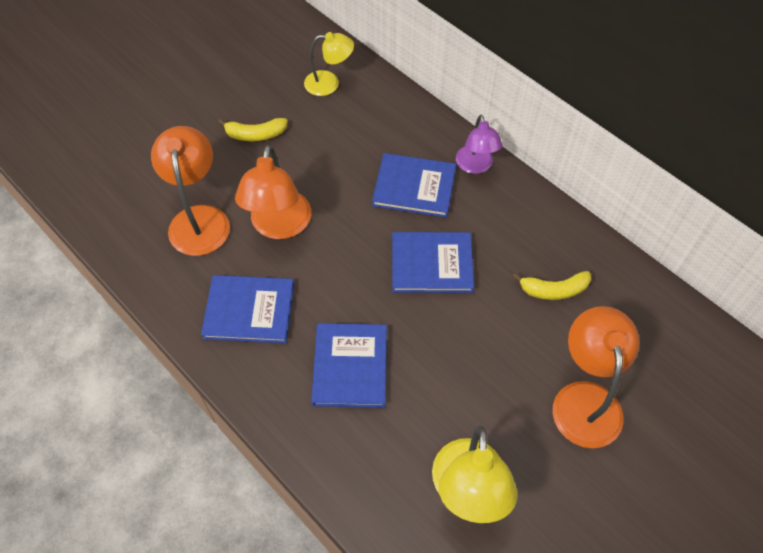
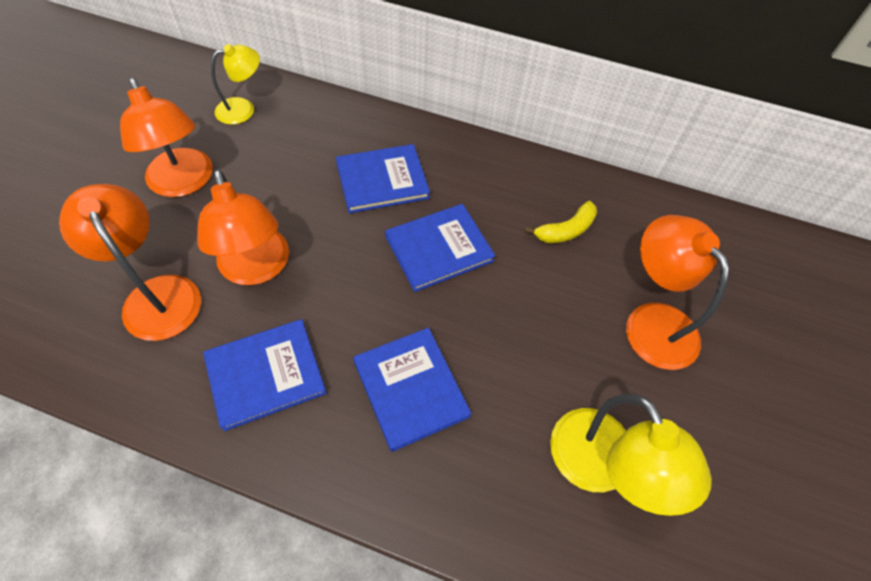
camera: 30 degrees left, 0 degrees up
(255, 135) = (184, 183): yellow banana -> orange lamp
(475, 166) = (431, 142): purple lamp -> none

